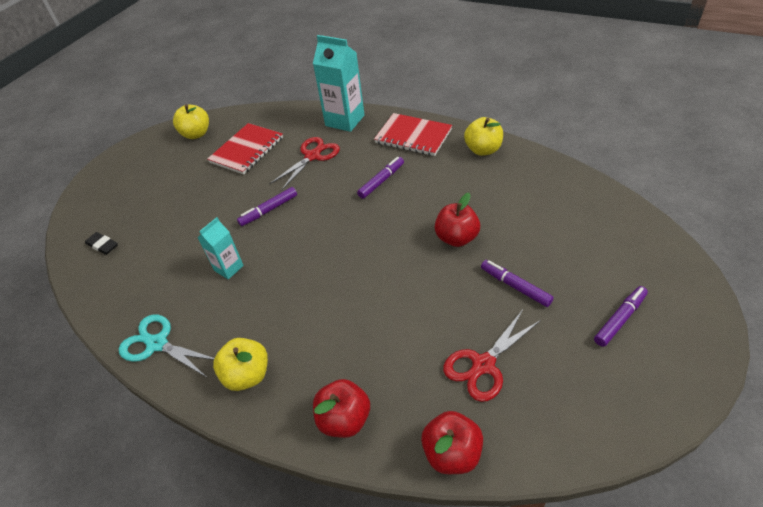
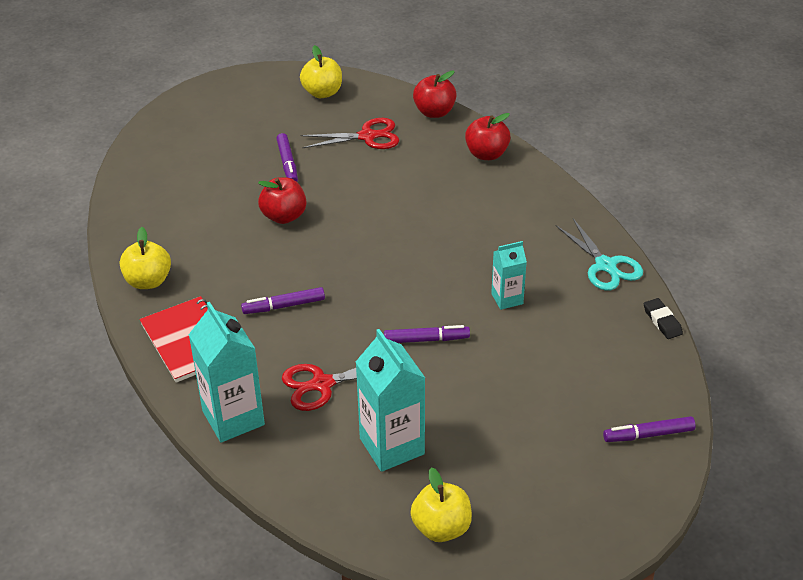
camera: 150 degrees left, 5 degrees down
(102, 245) = (636, 401): black eraser -> black eraser (662, 321)
(247, 150) = (392, 446): red notebook -> turquoise carton
(247, 375) = (539, 208): yellow apple -> yellow apple (322, 93)
(620, 319) = (250, 115): purple marker -> purple marker (648, 435)

